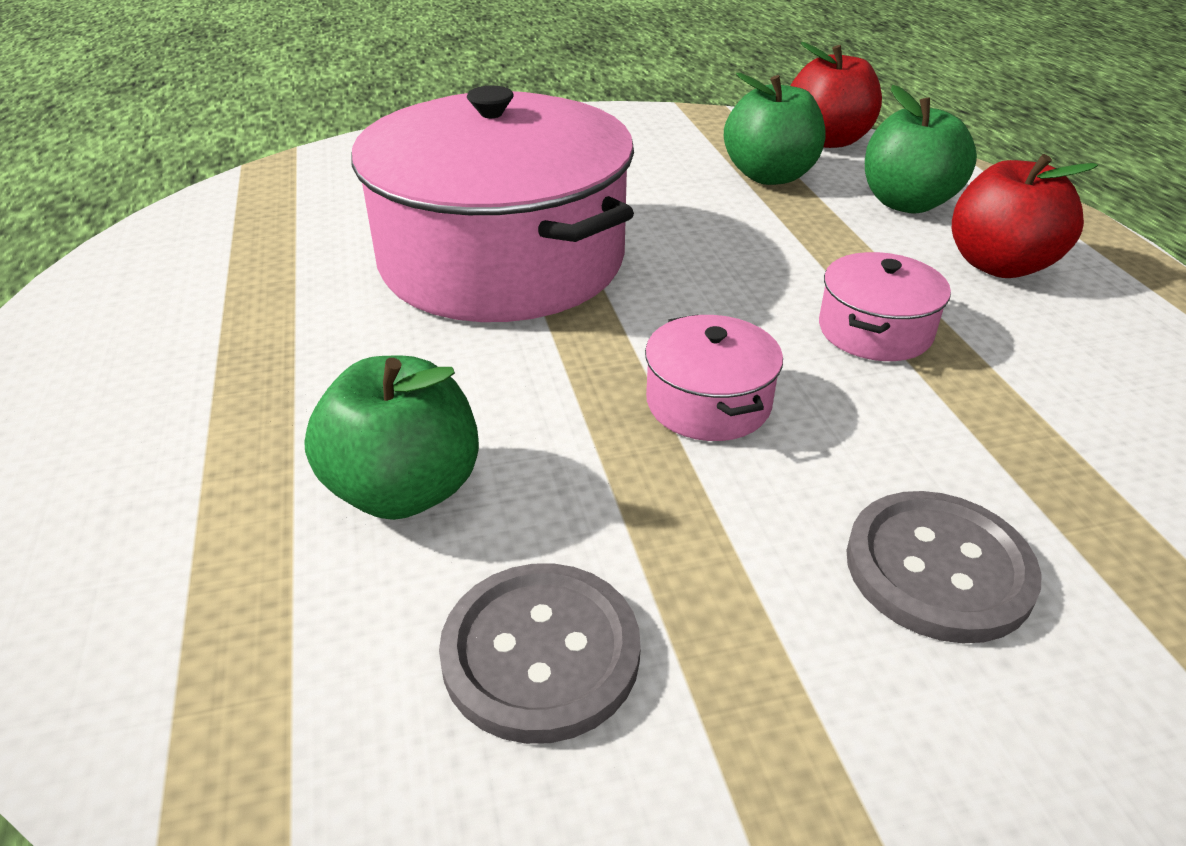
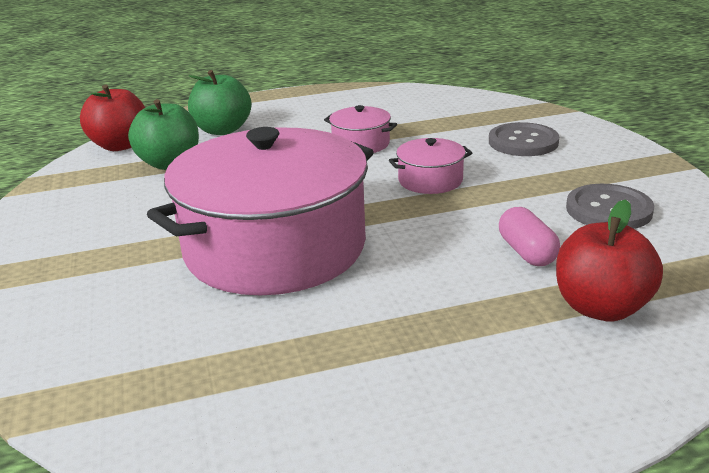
camera: 90 degrees left, 10 degrees down
(404, 490) = (527, 252): green apple -> pink capsule
(999, 265) = (298, 116): red apple -> red apple (601, 308)

